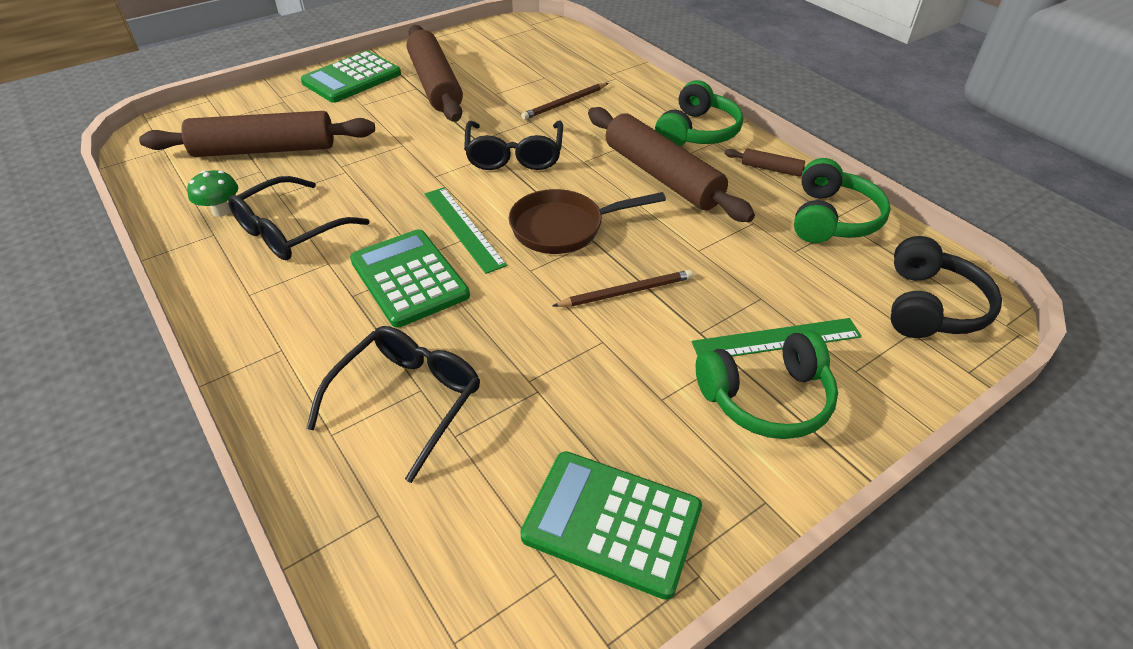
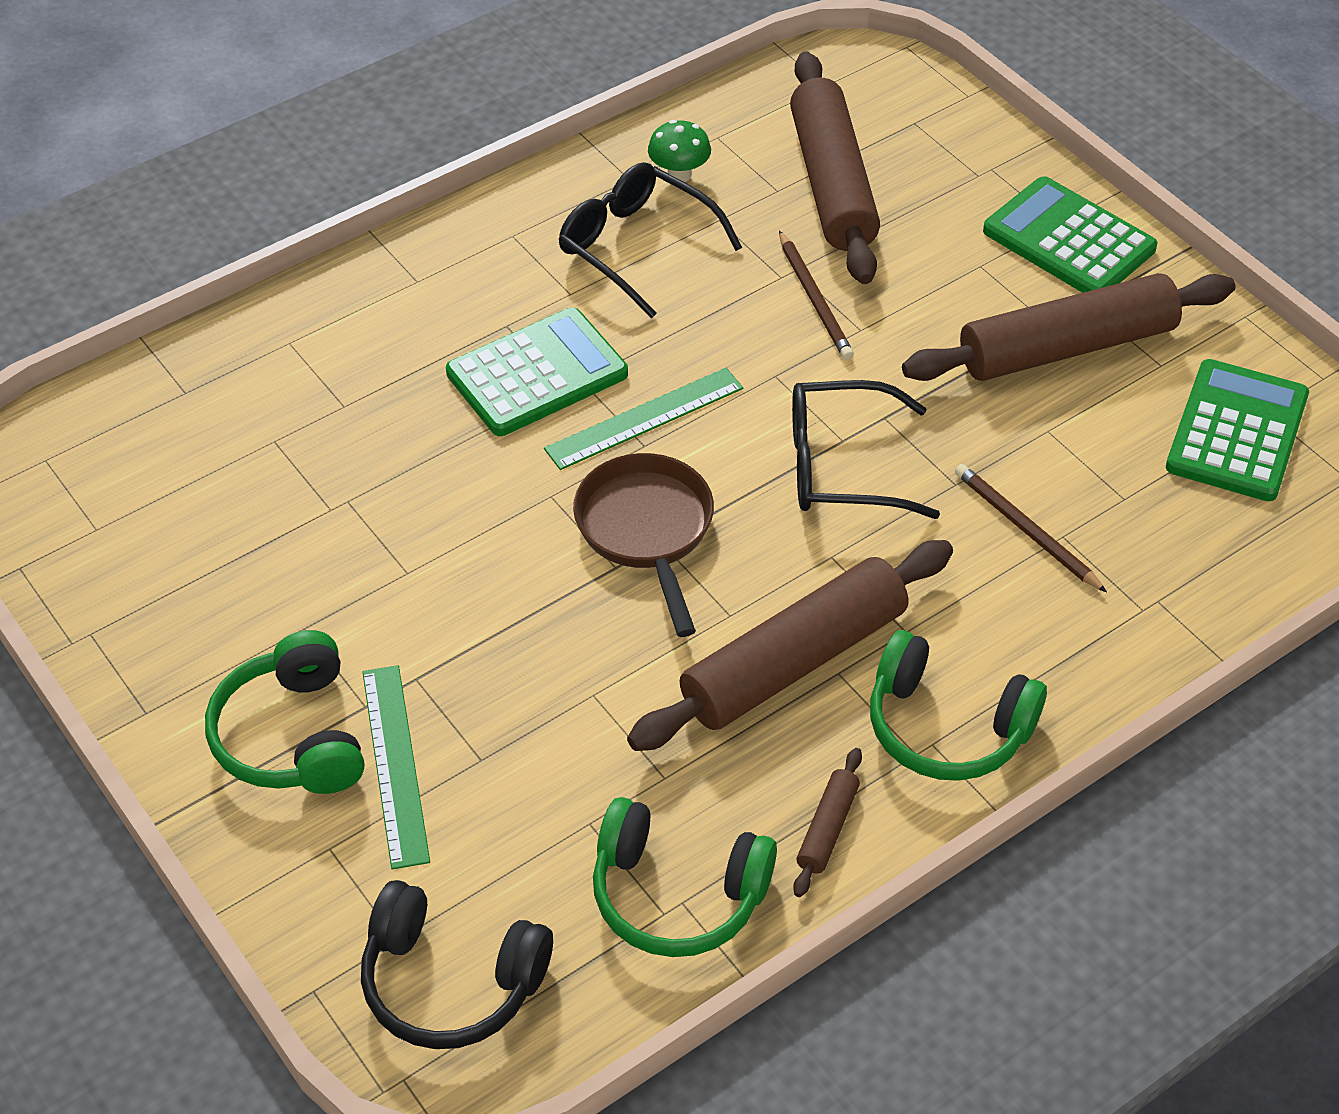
camera: 90 degrees right, 5 degrees up
(407, 400) = (328, 396): black glasses -> none
(611, 523) = (143, 574): green calculator -> green calculator (1236, 432)
(626, 292) = (501, 601): brown pencil -> brown pencil (814, 299)

